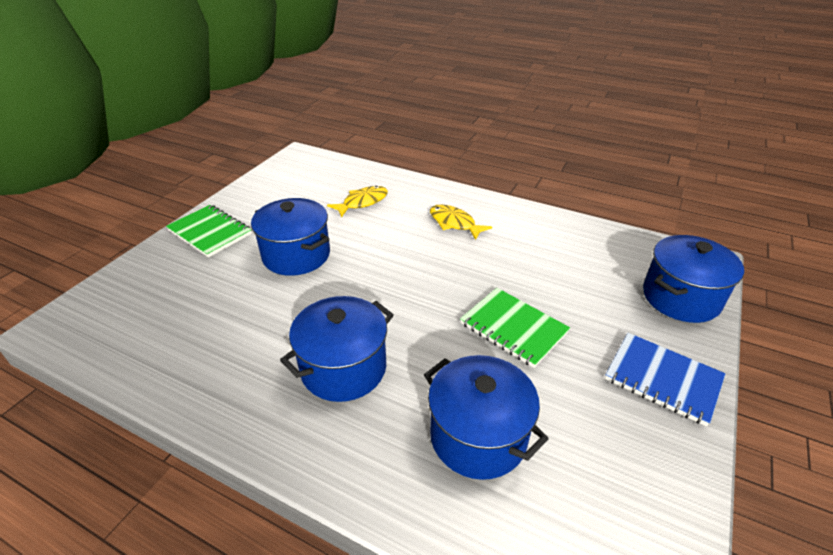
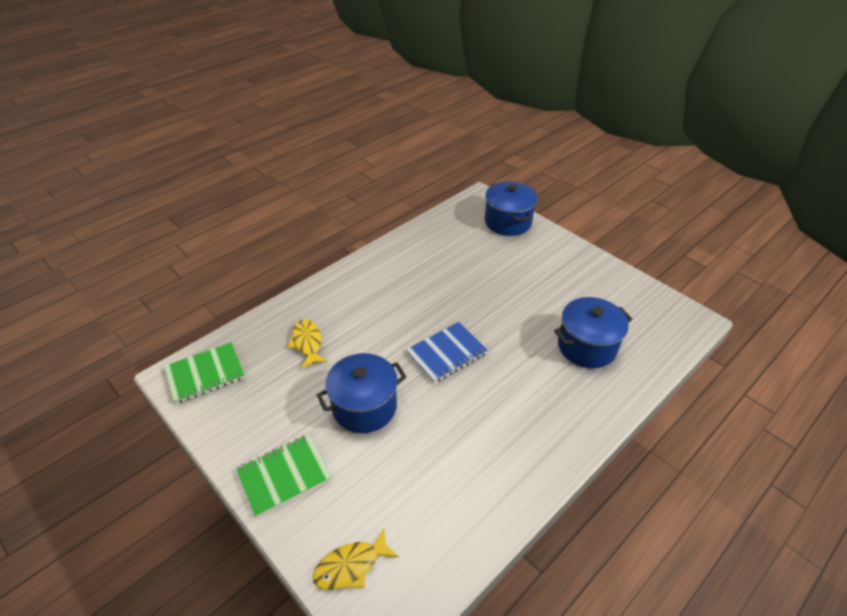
camera: 70 degrees left, 5 degrees up
(343, 368) = (513, 399): blue pot -> none
(454, 223) = (376, 293): yellow fish -> yellow fish (351, 566)
(513, 328) = (506, 301): green notebook -> green notebook (205, 374)
(662, 379) = (566, 258): blue notebook -> blue notebook (446, 353)

